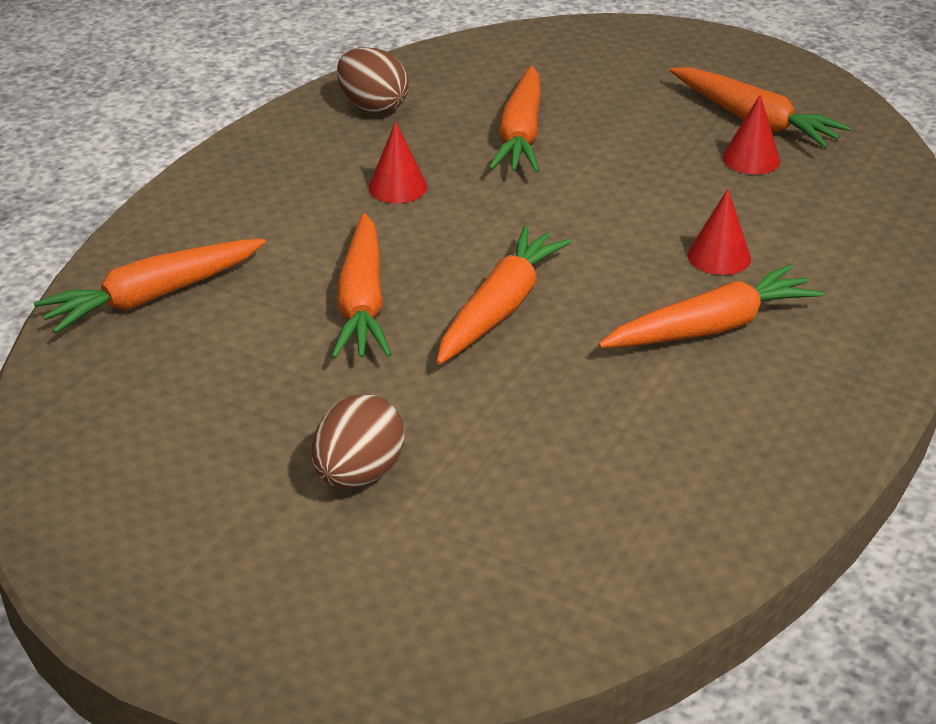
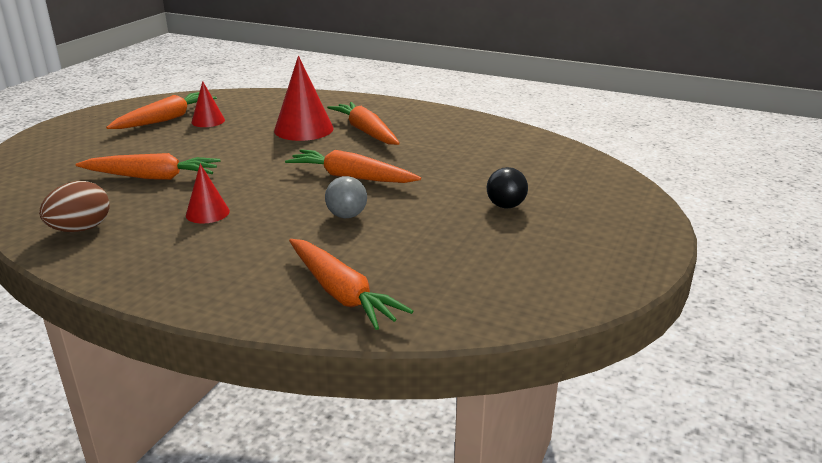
camera: 95 degrees left, 10 degrees down
(359, 473) = (505, 206): brown egg -> black ball
(362, 302) = (347, 215): orange carrot -> grey ball
(719, 256) = (303, 129): red cone -> red cone, size x1.75

